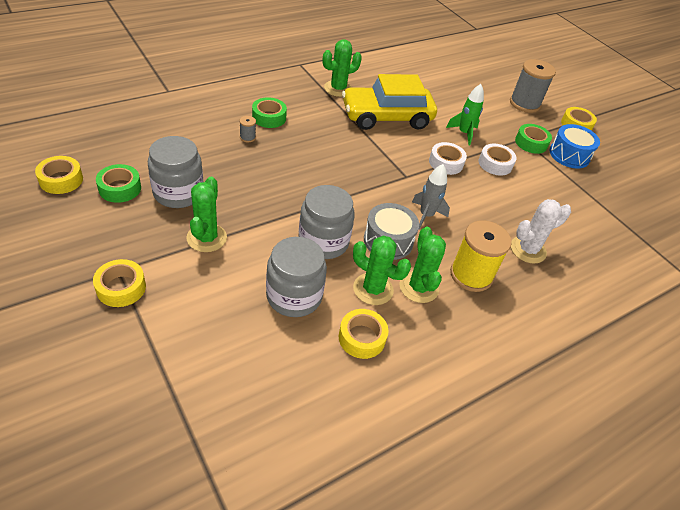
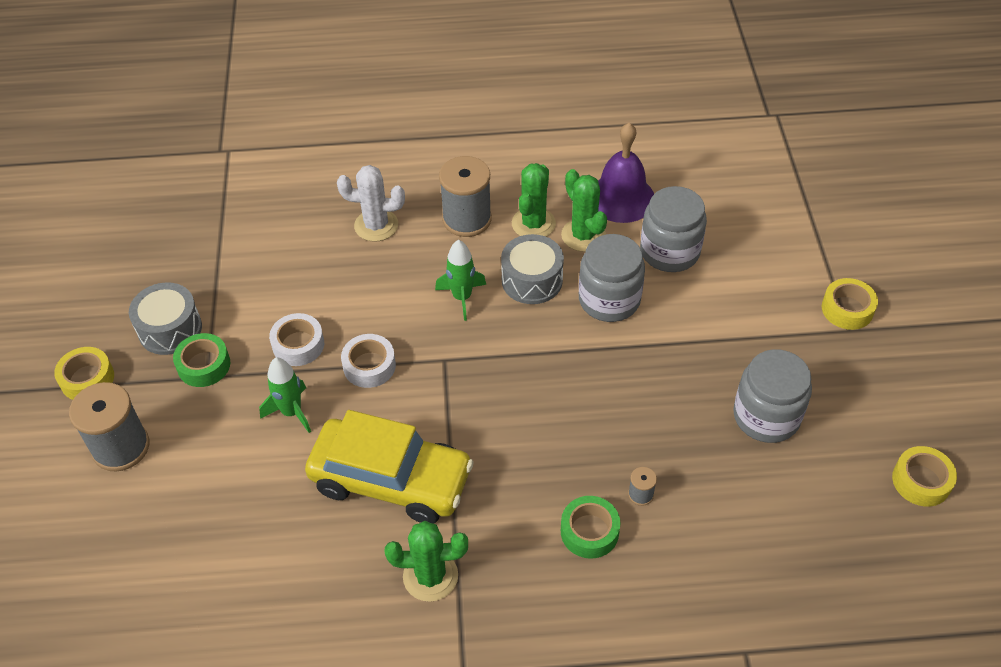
camera: 145 degrees left, 5 degrees up
(120, 188) = (842, 445): green tape -> none
(206, 238) = (744, 342): green cactus -> none
(362, 338) = (621, 198): yellow tape -> purple bell
(426, 215) = (462, 297): grey rocket -> green rocket
(471, 275) = (467, 219): yellow spool -> grey spool
(569, 155) = (170, 329): blue drum -> grey drum

